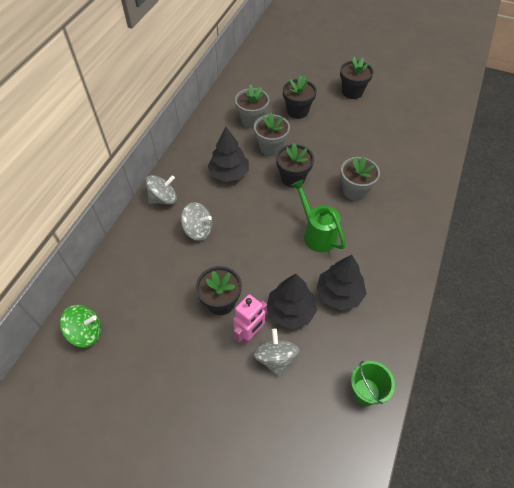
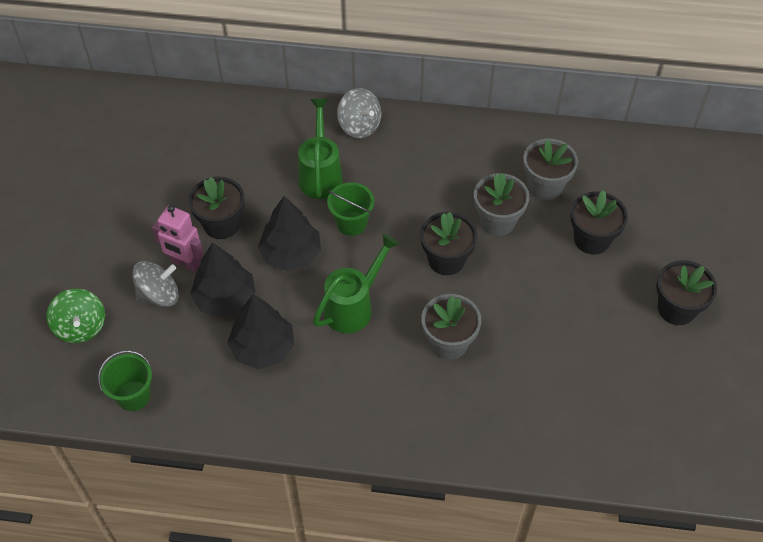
camera: 75 degrees right, 0 degrees up
(86, 332) = (157, 115): green spinning top -> green spinning top (81, 327)
(198, 230) = (320, 175): grey spinning top -> green watering can
(229, 173) = (427, 183): black tree -> black tree (291, 254)
(247, 221) = (351, 223): none -> green bucket

